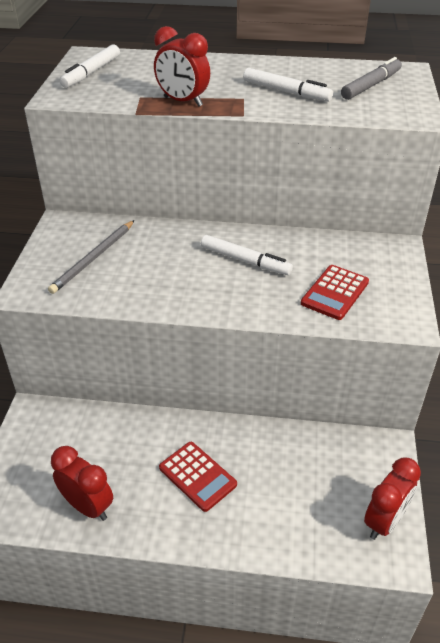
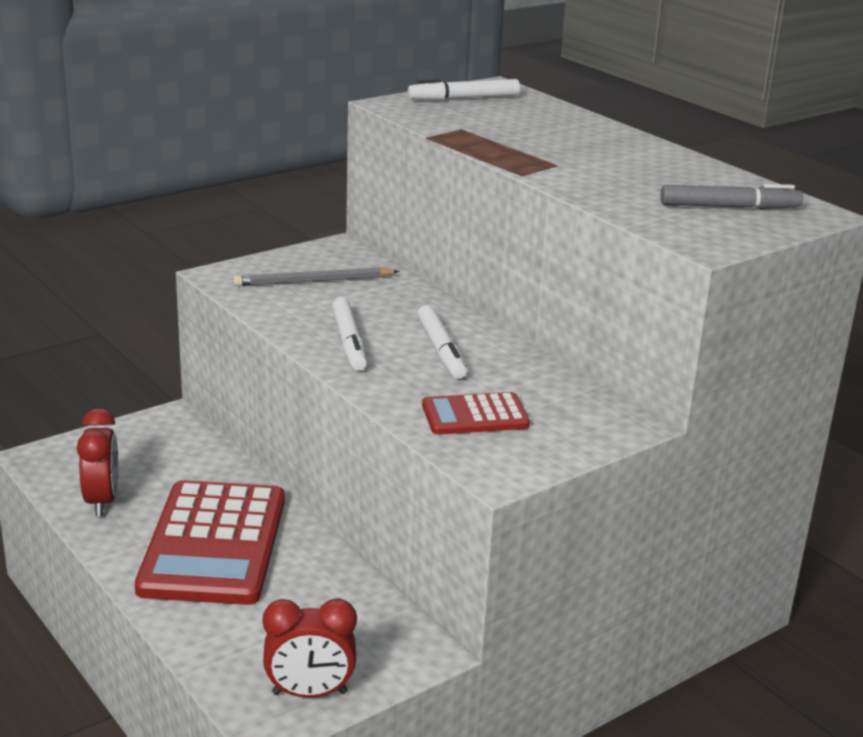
camera: 45 degrees right, 15 degrees down
(183, 102) = (490, 145): red clock -> none
(197, 476) = (214, 544): red calculator -> red calculator, size x2.00
(286, 92) = (615, 176): white marker -> white marker (349, 342)

